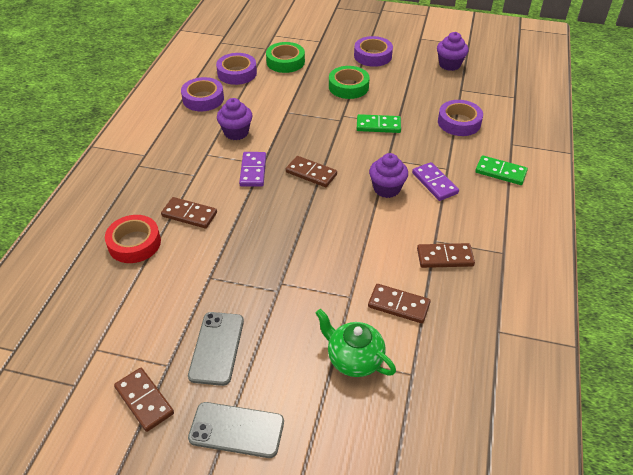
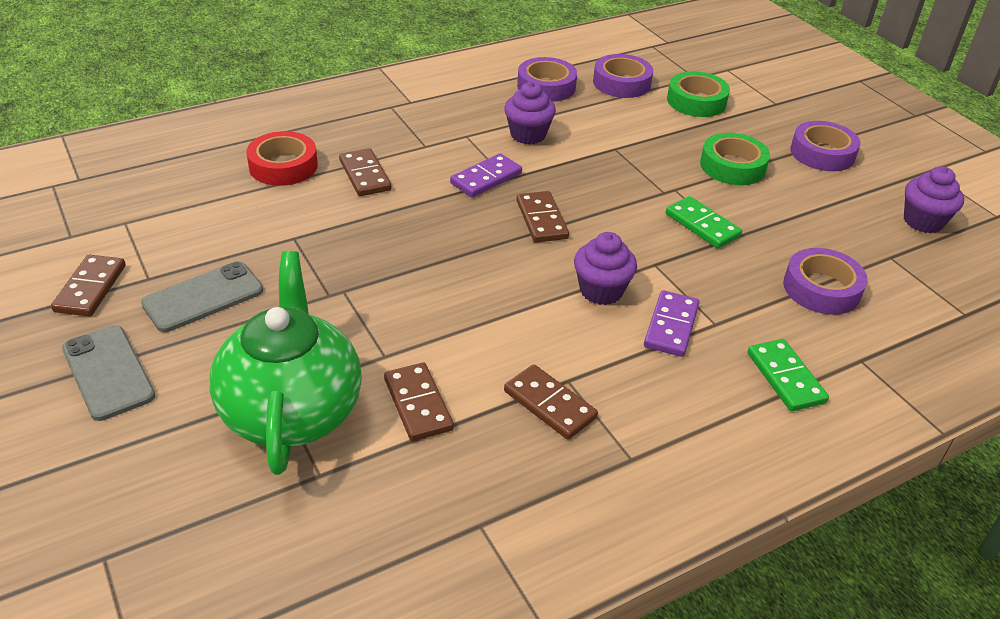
camera: 45 degrees right, 5 degrees down
(353, 359) = (292, 410): green teapot -> green teapot, size x1.70

